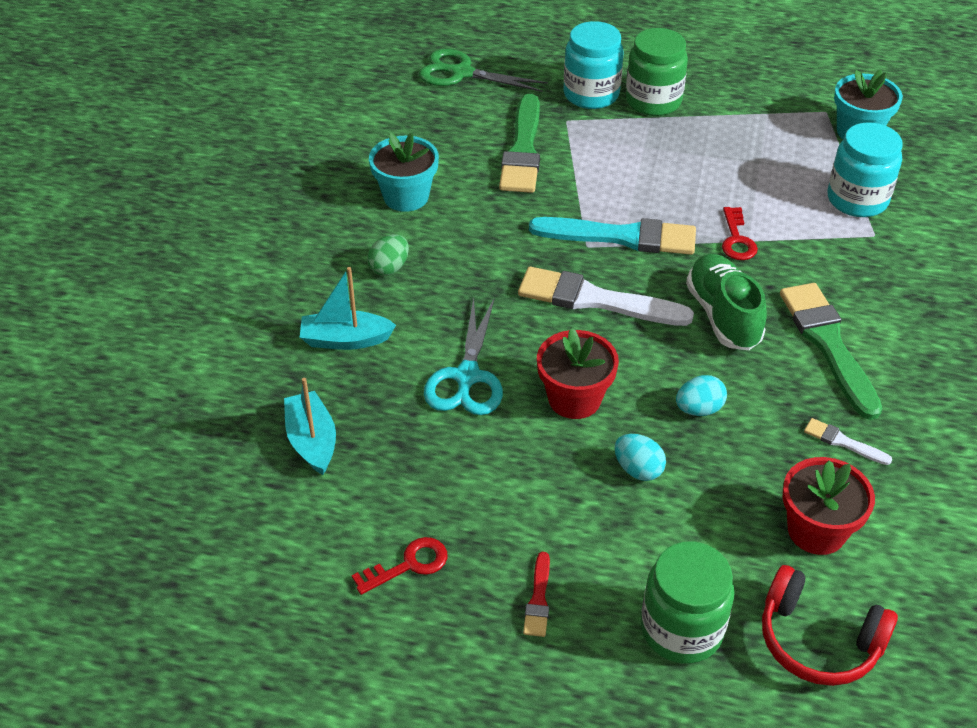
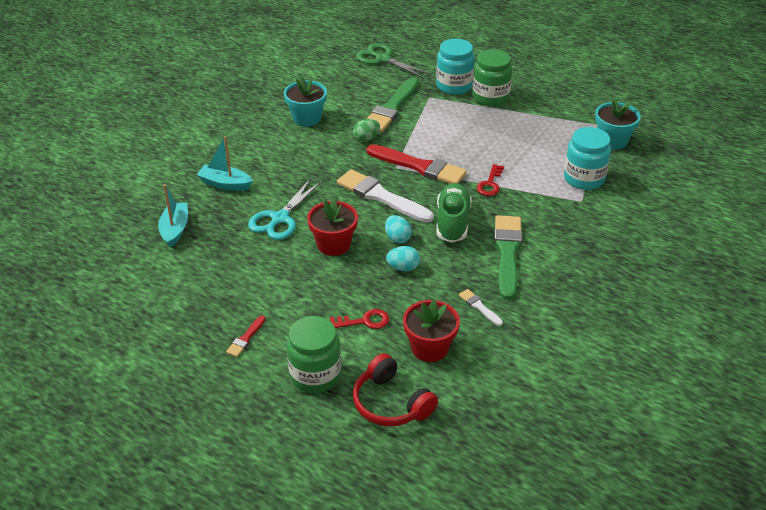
camera: 20 degrees right, 5 degrees down
(389, 268) = (273, 153): green egg -> green egg (366, 139)
(409, 565) = (187, 302): red key -> red key (364, 321)
(621, 237) = (419, 166): turquoise brush -> red brush
(638, 469) = (346, 289): turquoise egg -> turquoise egg (397, 238)

